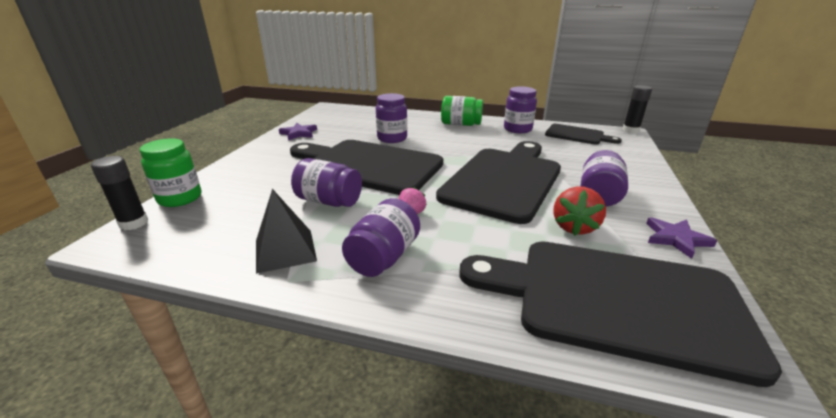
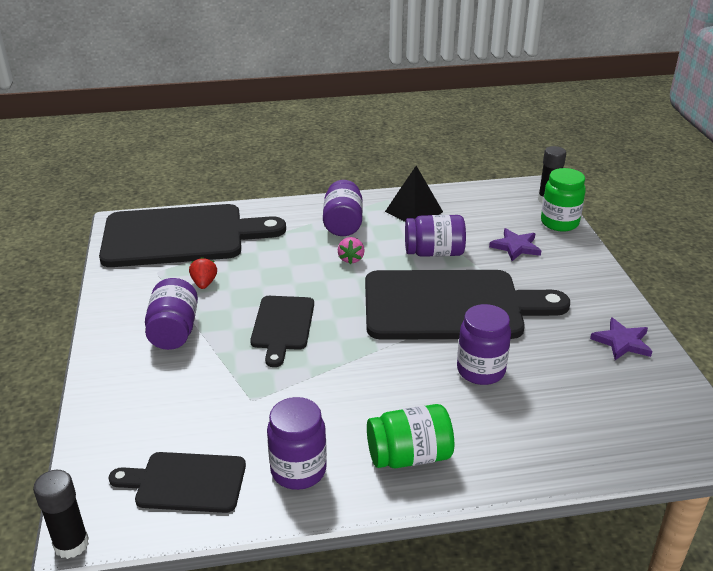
camera: 155 degrees right, 5 degrees up
(504, 180) = (282, 326): black cutting board -> black cutting board, size x0.51
(574, 227) = (204, 283): red strawberry -> red strawberry, size x0.64
(676, 239) = (116, 294): purple star -> purple star (515, 247)

